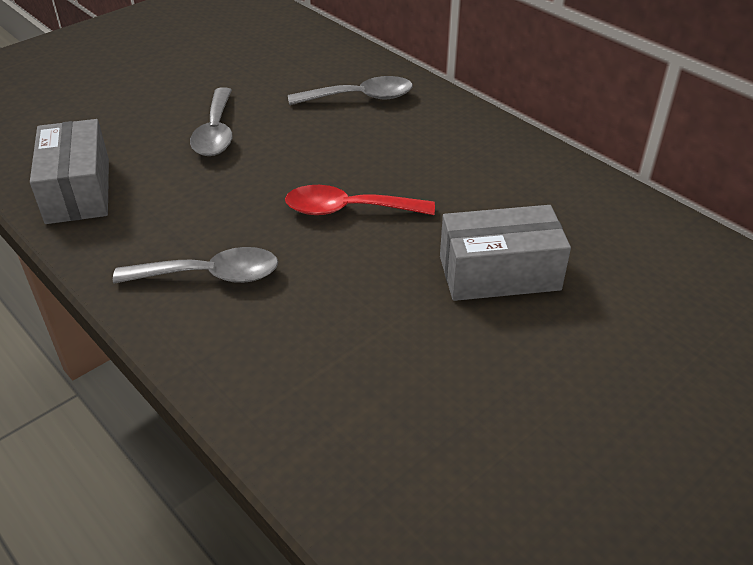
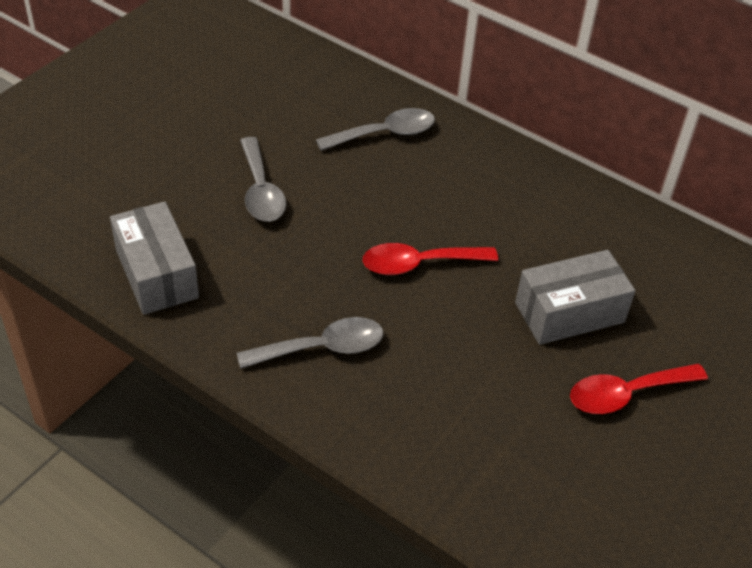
camera: 15 degrees left, 5 degrees up
(540, 365) = (626, 394): none -> red spoon

